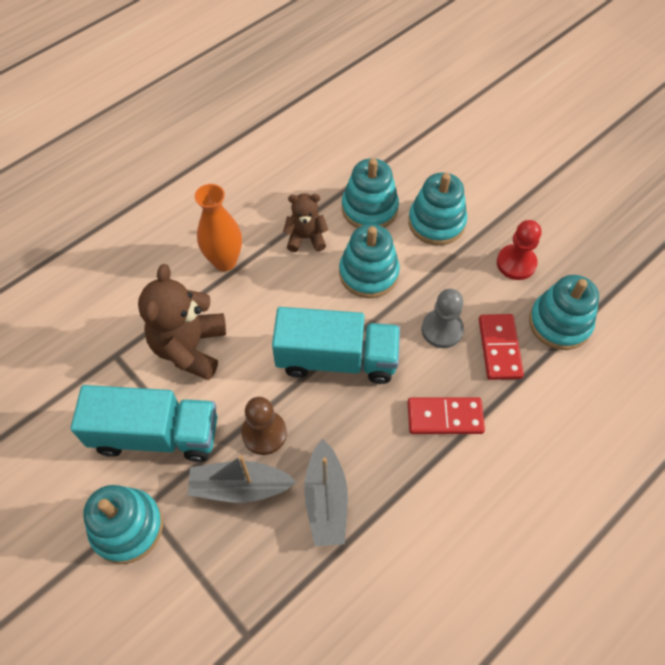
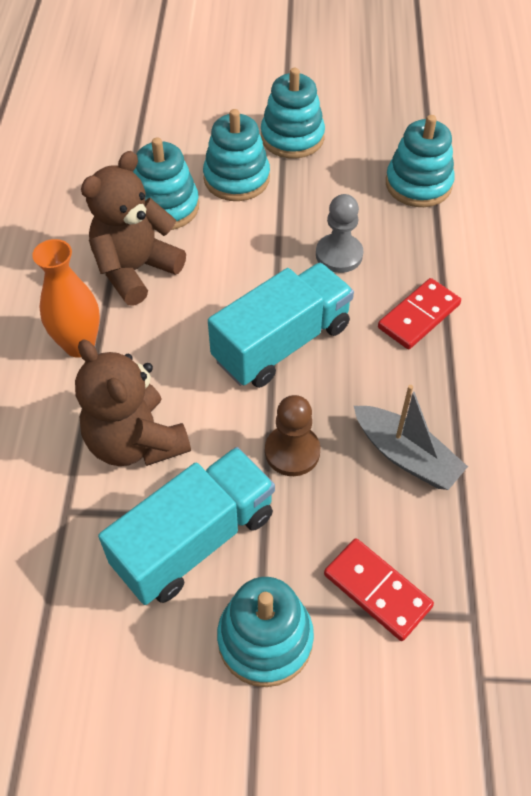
camera: 45 degrees left, 5 degrees down
(239, 487) = (324, 511): grey boat -> none
(306, 238) = (135, 270): brown teddy bear -> brown teddy bear, size x1.72
(368, 273) = (227, 257): turquoise stacking toy -> turquoise stacking toy (292, 137)
(499, 348) = (398, 234): red domino -> red domino (377, 590)
(516, 263) = (336, 165): red pawn -> none

